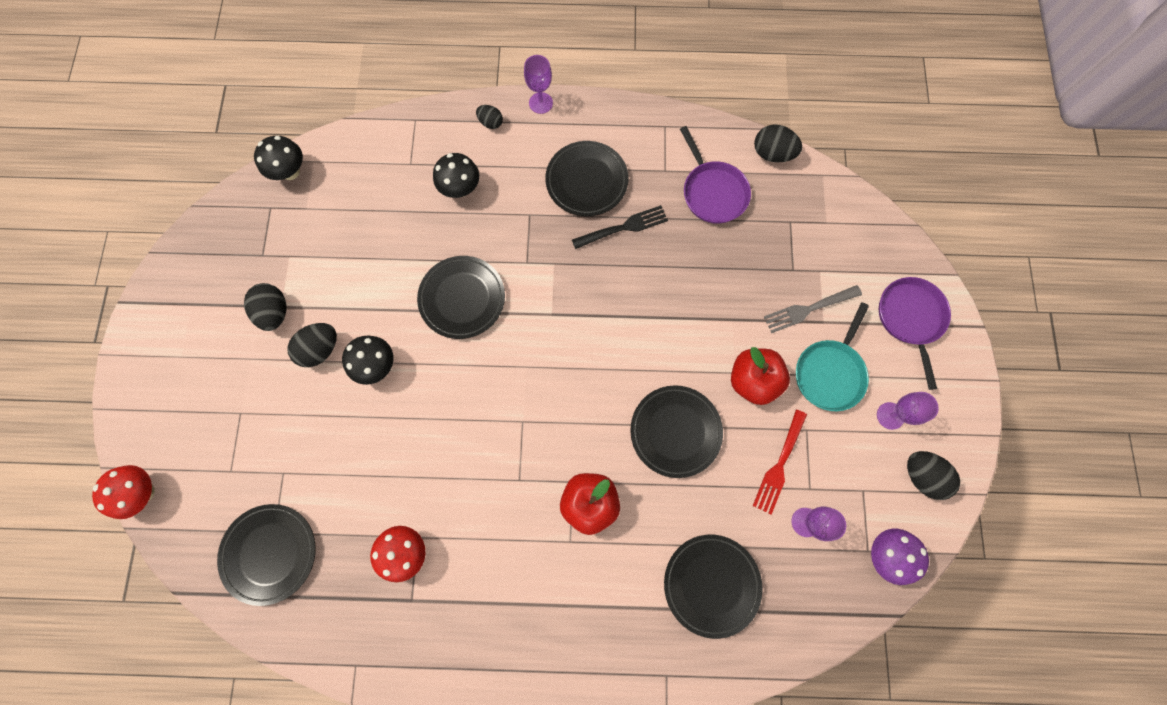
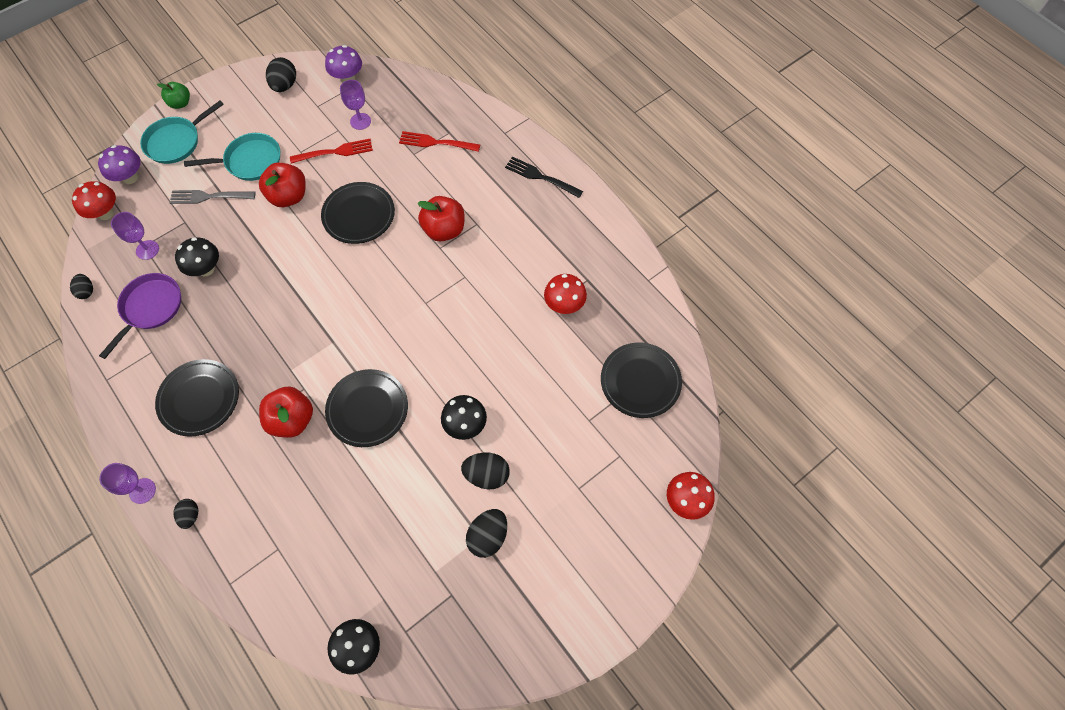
camera: 130 degrees left, 10 degrees down
(460, 188) = (273, 488): black mushroom -> black mushroom (206, 269)
(506, 236) = (292, 420): none -> red apple
(623, 228) = (225, 345): black fork -> black fork (541, 177)
(711, 584) = (436, 142): black plate -> red fork
(772, 154) = (86, 291): black egg -> black egg, size x0.62
(809, 308) = (209, 196): grey fork -> grey fork turned 150 degrees clockwise
(856, 210) = (105, 213): none -> red mushroom
(889, 252) = (130, 177): none -> purple mushroom
(890, 416) = (256, 118): purple goblet -> purple goblet (147, 250)
(910, 318) = (176, 142): purple pan -> turquoise pan
(967, 352) = (180, 103): none -> green apple

